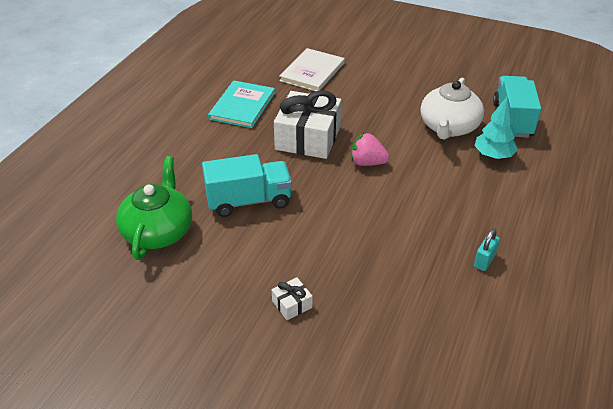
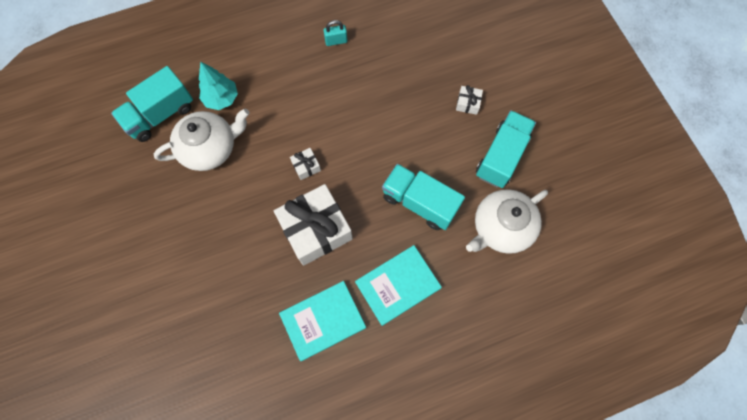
camera: 135 degrees left, 30 degrees up
(158, 231) = (501, 227): green teapot -> white teapot
(209, 283) = (501, 156): none -> turquoise truck
(210, 149) = (398, 285): none -> turquoise book
(312, 72) = (217, 315): white book -> none
(367, 163) = (306, 166): pink strawberry -> white gift

